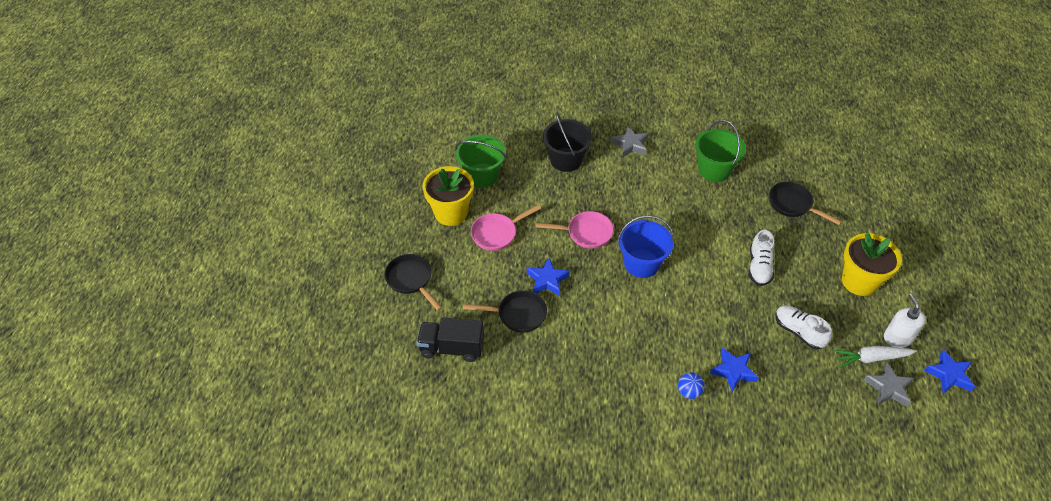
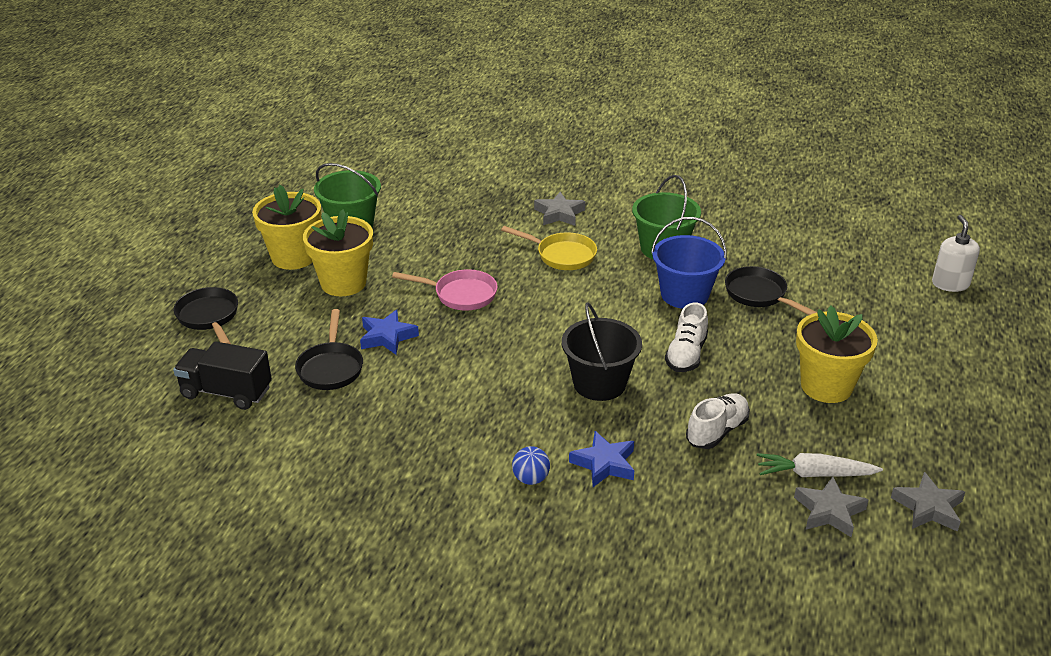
camera: 10 degrees right, 15 degrees down
(497, 233) = (343, 283): pink pan -> yellow flower pot
(518, 314) = (331, 367): black pan -> black pan turned 75 degrees clockwise
(566, 160) = (467, 220): black bucket -> black bucket (599, 383)
(642, 263) = (523, 333): blue bucket -> blue bucket (684, 295)
(645, 185) = (562, 255): none -> yellow pan
(799, 332) = (717, 431): white shoe -> white shoe turned 75 degrees clockwise
(897, 337) = (863, 455): white soap dispenser -> white soap dispenser (950, 284)
(949, 375) = (928, 508): blue star -> grey star

